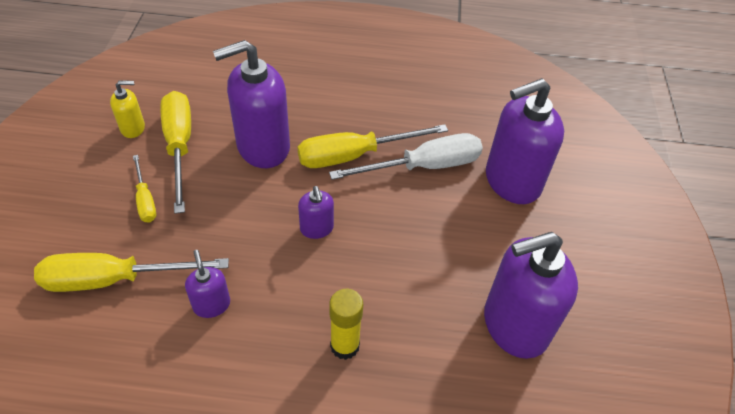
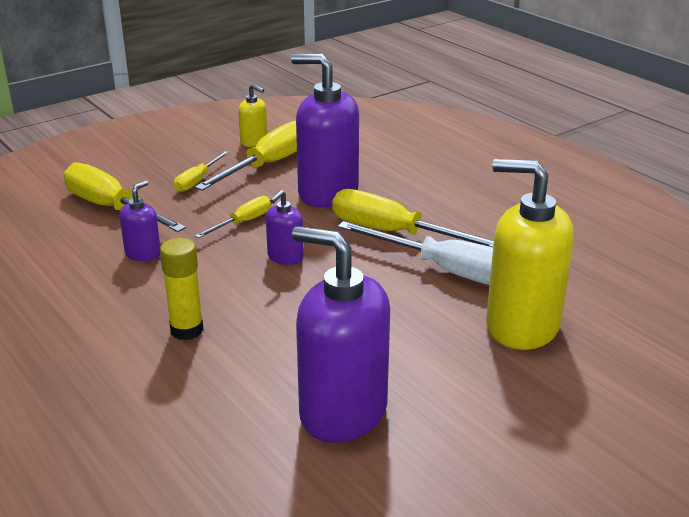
camera: 50 degrees right, 20 degrees down
(242, 217) = (243, 222): none -> yellow screwdriver
(512, 181) = (521, 326): purple soap dispenser -> yellow soap dispenser

